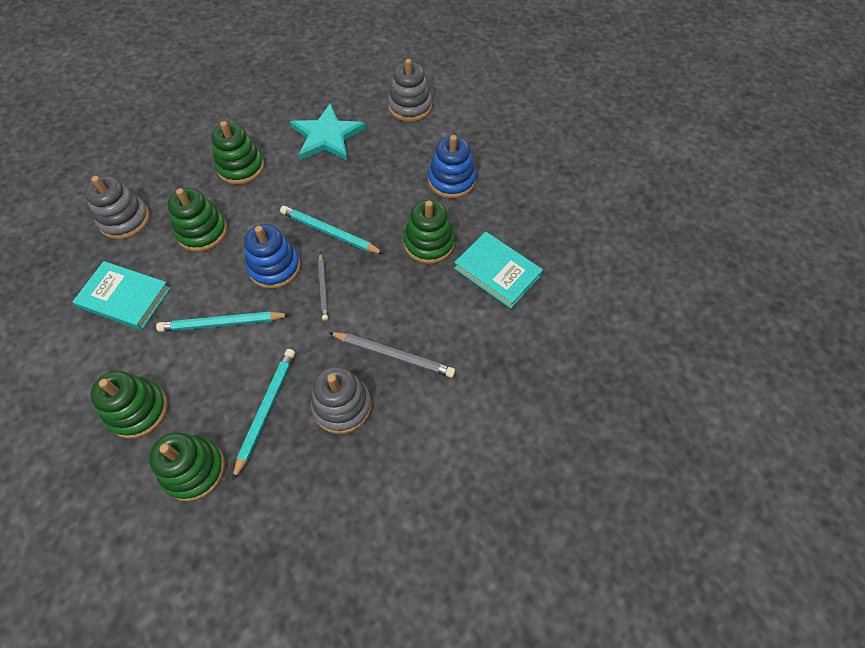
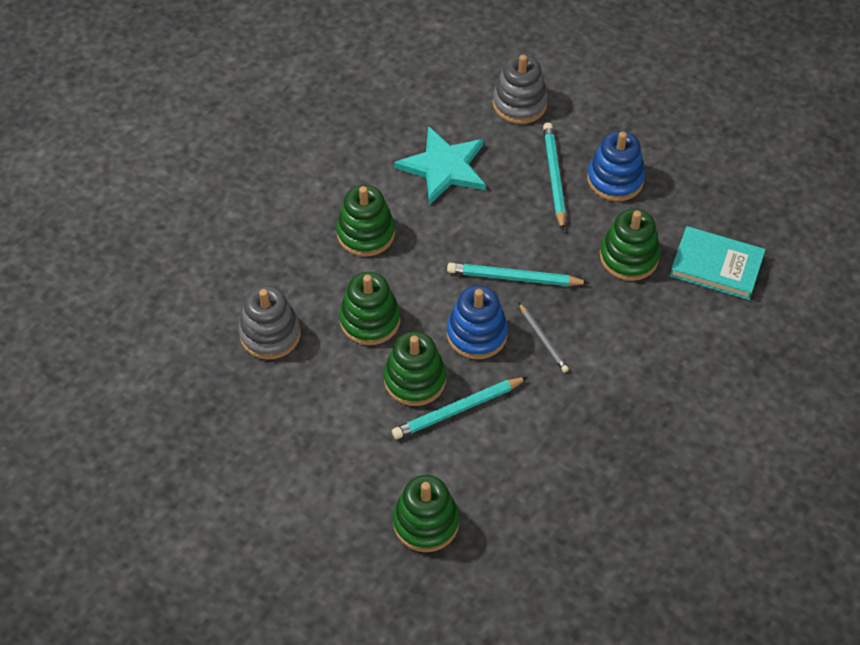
camera: 20 degrees left, 5 degrees down
(124, 298) = (331, 417): turquoise book -> none
(194, 470) = (521, 556): green stacking toy -> green stacking toy (415, 380)
(266, 410) = (558, 478): turquoise pencil -> turquoise pencil (554, 177)
(342, 406) = (632, 449): grey stacking toy -> none
(394, 355) = (656, 384): grey pencil -> none

